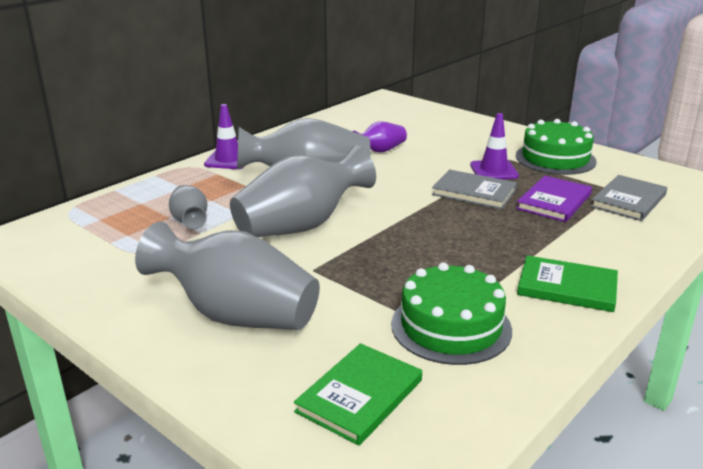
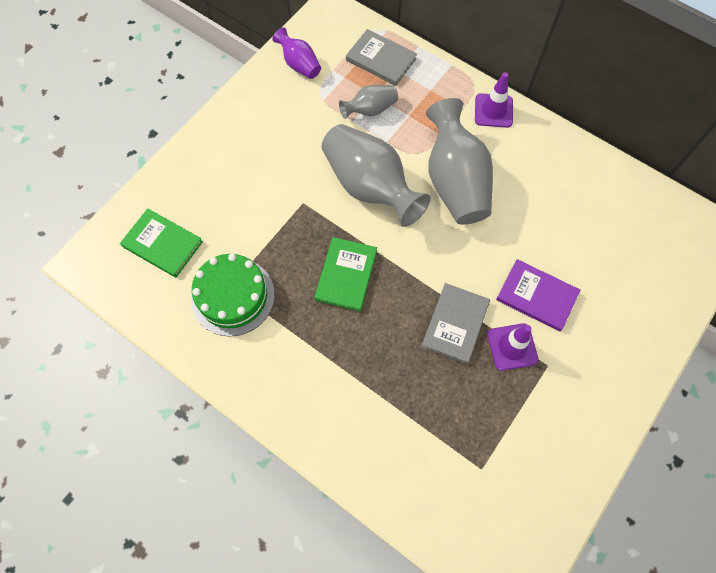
camera: 85 degrees right, 40 degrees up
(236, 315) = (243, 166): grey vase -> none
(380, 151) = (543, 236): purple vase -> purple vase (299, 64)
(554, 201) = (445, 398): purple book -> purple book (537, 296)
(555, 158) = (559, 417): green cake -> none
(567, 287) = (288, 384): green book -> green book (346, 275)
(628, 201) = (457, 475): grey book -> grey book (381, 59)

